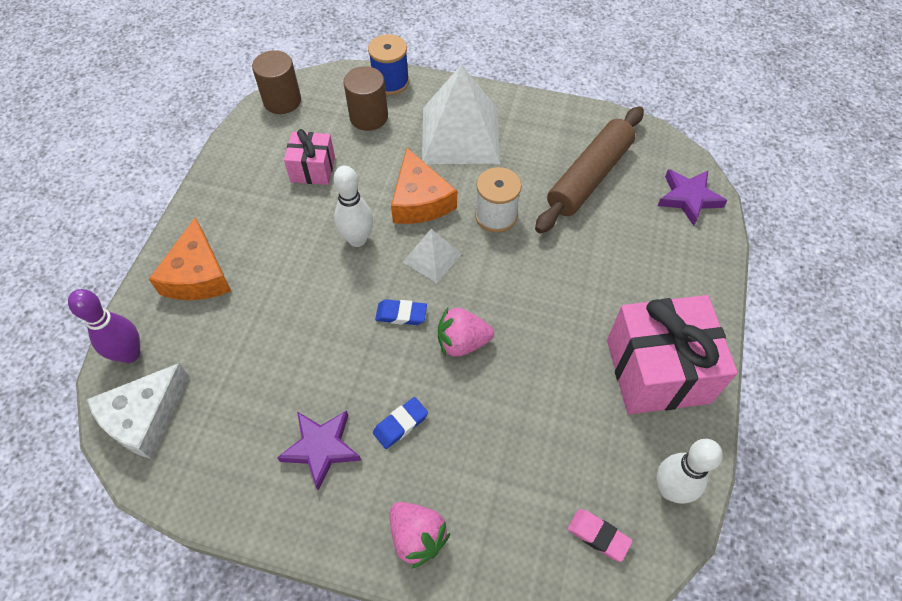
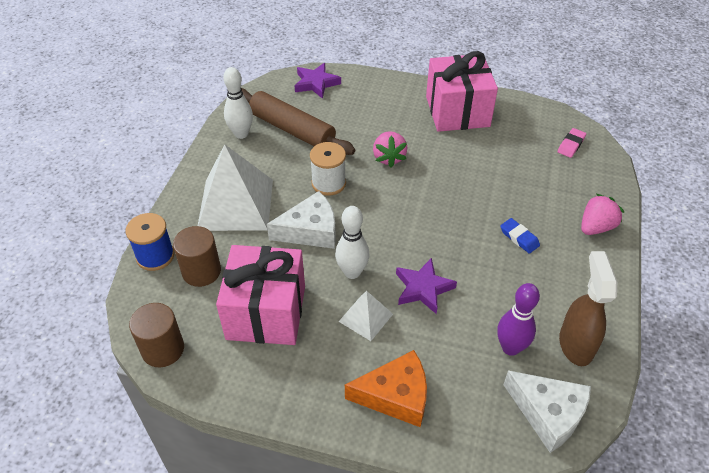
camera: 90 degrees left, 10 degrees down
(130, 354) = (488, 440): purple bowling pin -> purple bowling pin (510, 348)
(226, 465) = (575, 344): none -> brown spray bottle
(313, 169) = (266, 312): pink gift -> pink gift, size x1.85
(321, 448) = (547, 283): purple star -> purple star (423, 288)
(401, 314) = (426, 240): blue eraser -> none
(420, 200) = (310, 231): orange cheese -> white cheese
(432, 258) = (371, 222): white pyramid -> white pyramid (366, 317)
(462, 342) = (447, 204): pink strawberry -> pink strawberry (389, 158)
(670, 489) = (535, 114): white bowling pin -> white bowling pin (241, 134)

